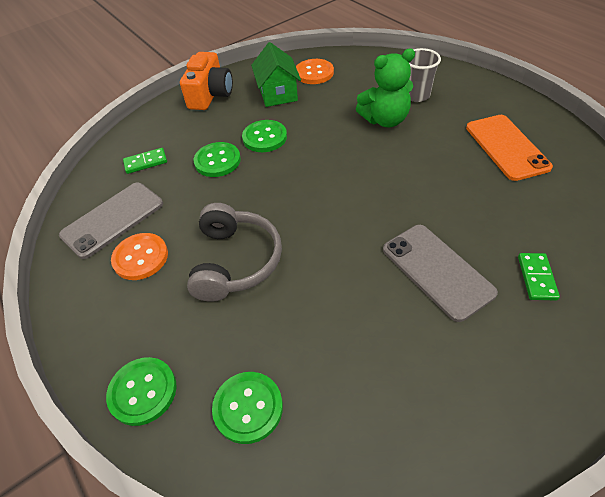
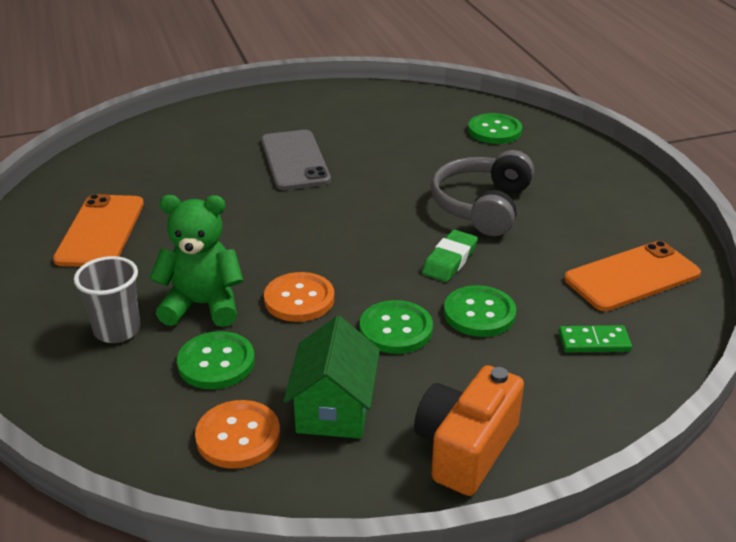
camera: 165 degrees left, 15 degrees down
(113, 219) = (632, 277): grey phone -> orange phone
(140, 257) = (589, 232): orange button -> orange button (299, 299)
(143, 391) = (578, 151): green button -> green button (216, 362)
(247, 195) = (449, 260): none -> green eraser
(536, 278) = (219, 140): green domino -> none

